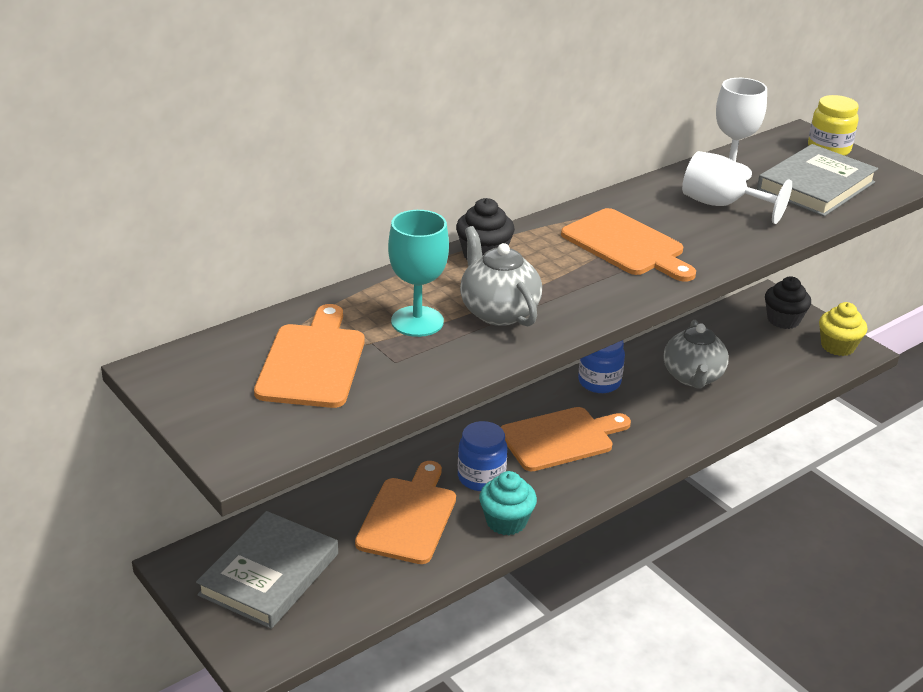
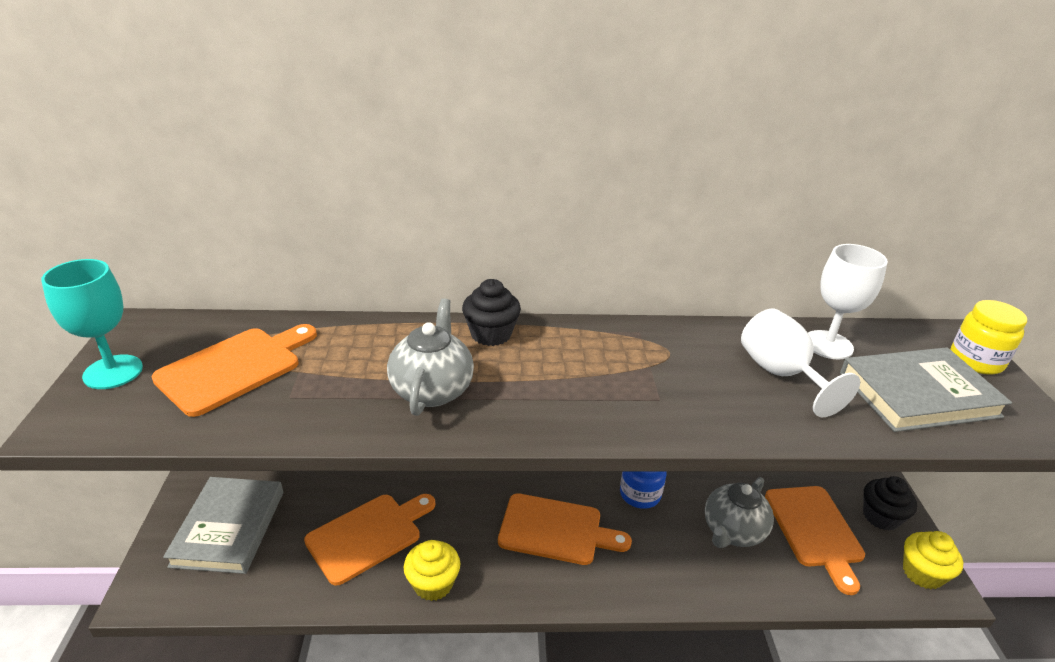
camera: 35 degrees right, 0 degrees up
(269, 574) = (229, 528): grey book -> grey book turned 60 degrees counterclockwise
(417, 321) = (357, 369): turquoise goblet -> turquoise goblet (113, 372)
(481, 477) = (456, 531): blue jar -> none
(506, 521) = (433, 584): turquoise cupcake -> yellow cupcake
(626, 245) = (632, 376): orange cutting board -> orange cutting board (815, 530)

